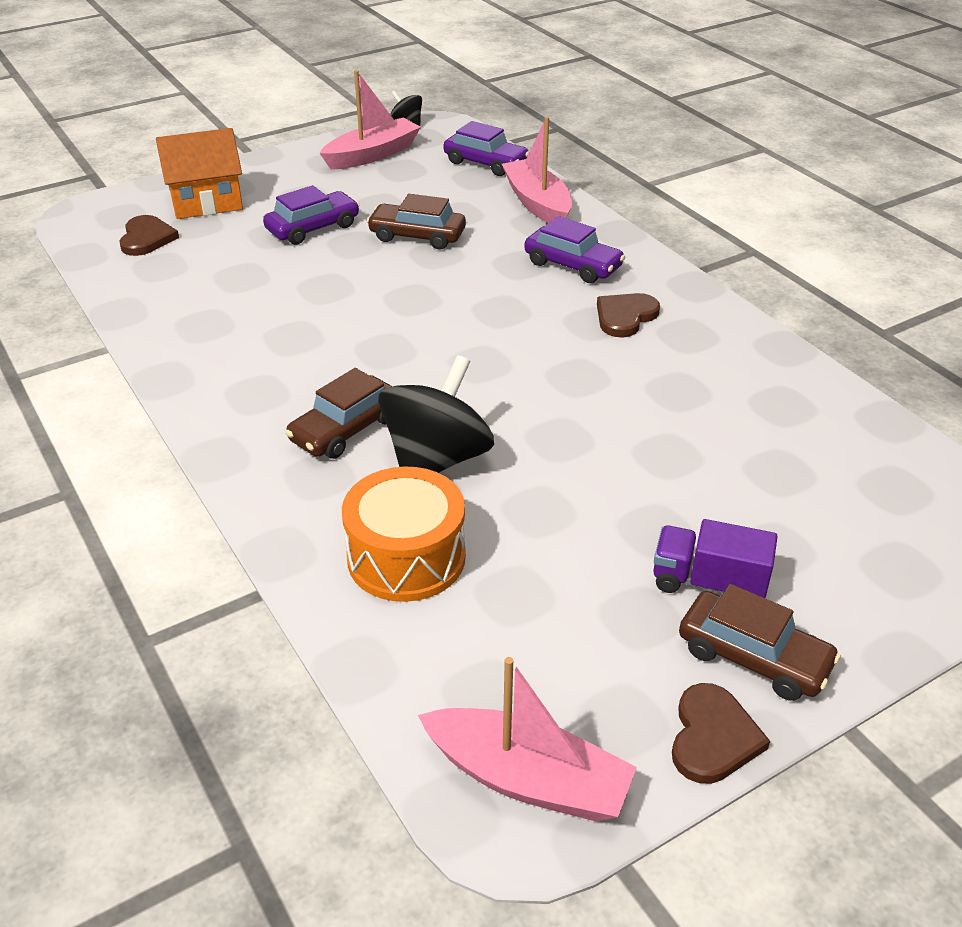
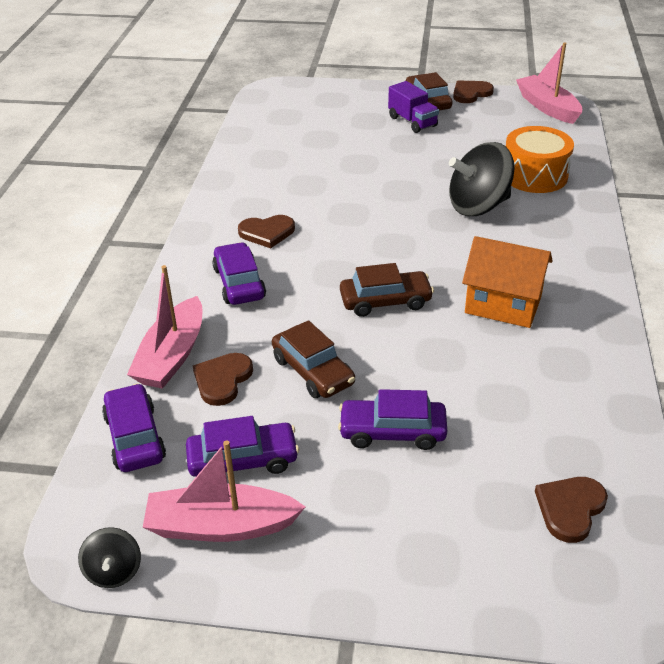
camera: 140 degrees left, 0 degrees up
(206, 202) = (472, 540): orange house -> orange house (503, 305)
(346, 429) = (516, 241): brown car -> brown car (385, 301)
(399, 180) = (243, 460): none -> purple car
(477, 206) = (222, 380): none -> brown heart

